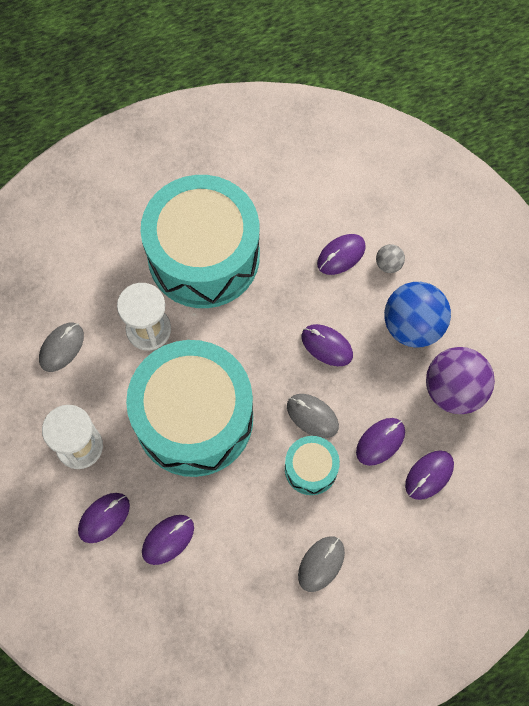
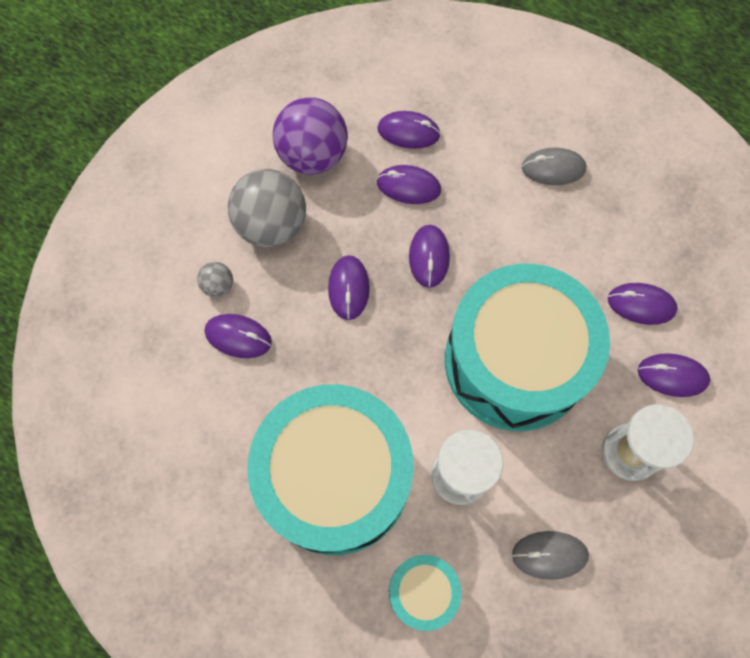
camera: 125 degrees left, 0 degrees up
(311, 469) = (479, 227): turquoise drum -> turquoise drum (422, 592)
(312, 416) = (429, 257): grey mouse -> purple mouse
(412, 326) = (272, 225): blue ball -> grey ball

